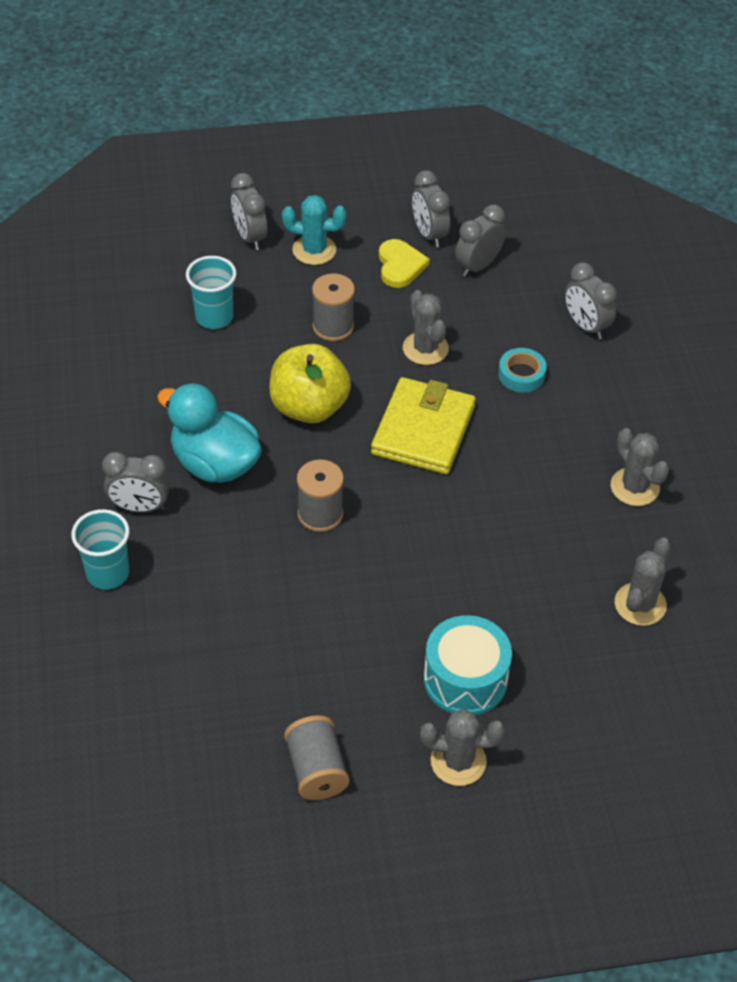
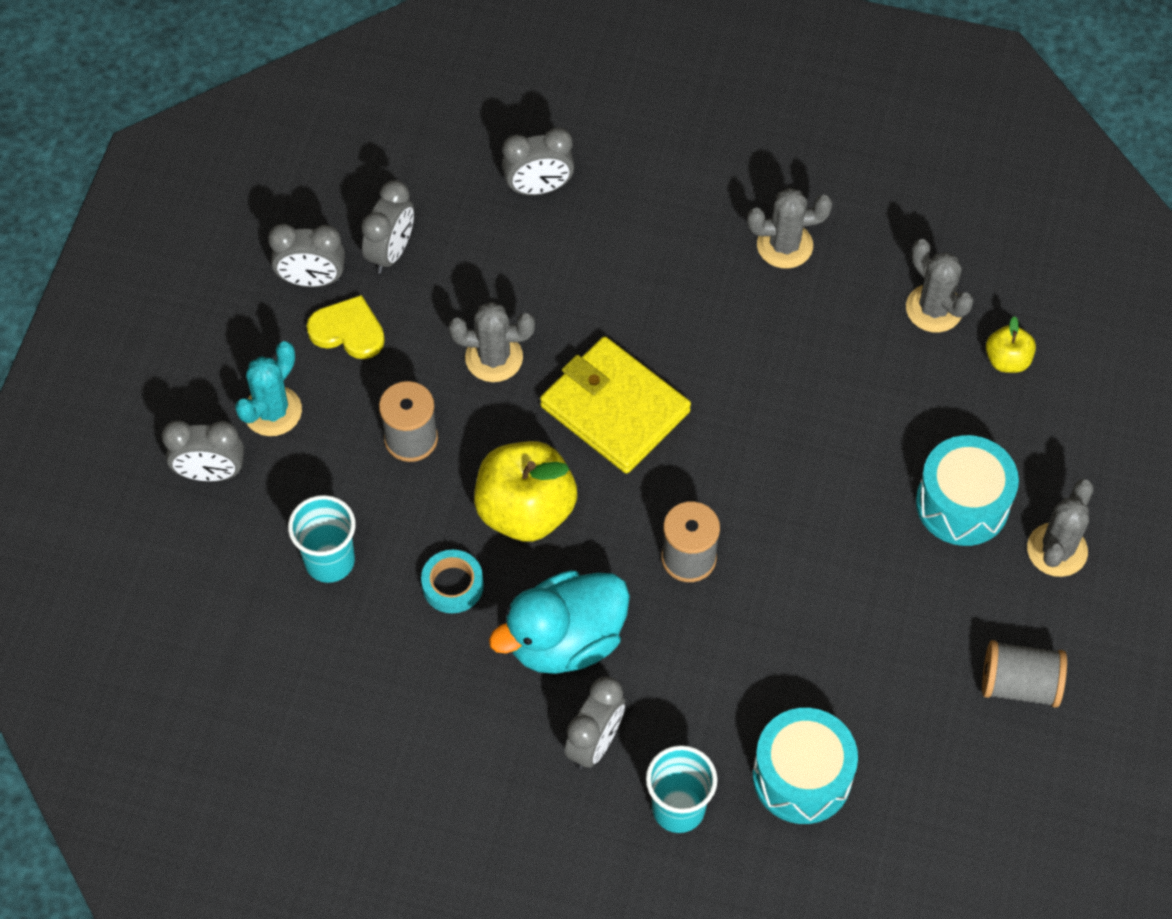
camera: 65 degrees left, 10 degrees up
(167, 643) = (802, 776): none -> turquoise drum
(478, 266) = (391, 252): grey clock -> grey clock turned 135 degrees counterclockwise
(521, 374) = (580, 280): turquoise tape -> turquoise tape (452, 585)
(622, 671) = (1007, 360): none -> yellow apple

